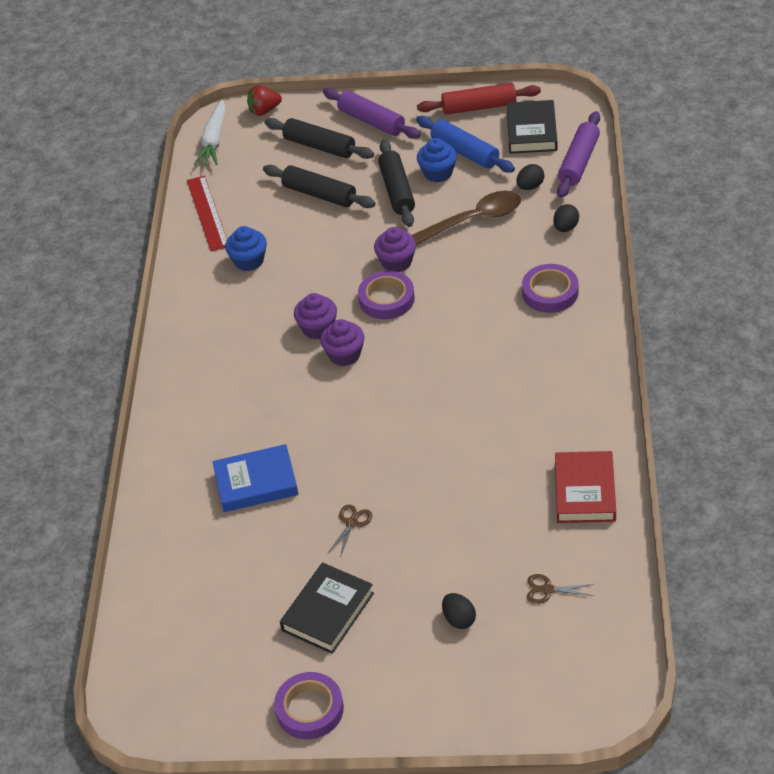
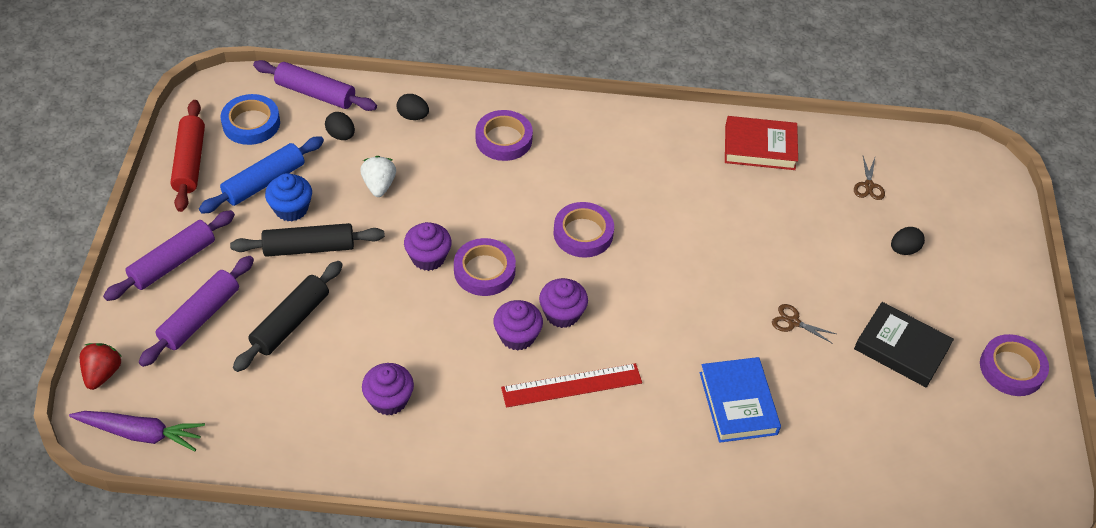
camera: 95 degrees left, 5 degrees up
(207, 213) = (286, 443): red ruler -> red ruler (571, 385)
(214, 140) = (141, 433): white carrot -> purple carrot
(249, 261) = (389, 400): blue cupcake -> purple cupcake
(264, 111) = (103, 373): red strawberry -> red strawberry turned 150 degrees counterclockwise
(319, 146) = (200, 317): black rolling pin -> purple rolling pin
(440, 360) = (583, 233): none -> purple tape
(474, 219) = (379, 185): brown spoon -> white strawberry
(532, 131) = (251, 123): black book -> blue tape

